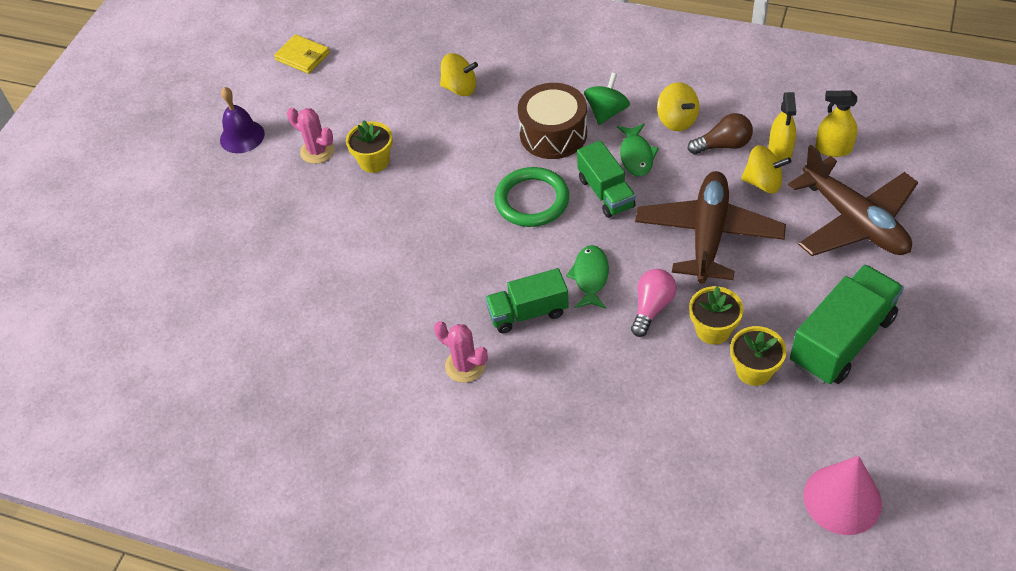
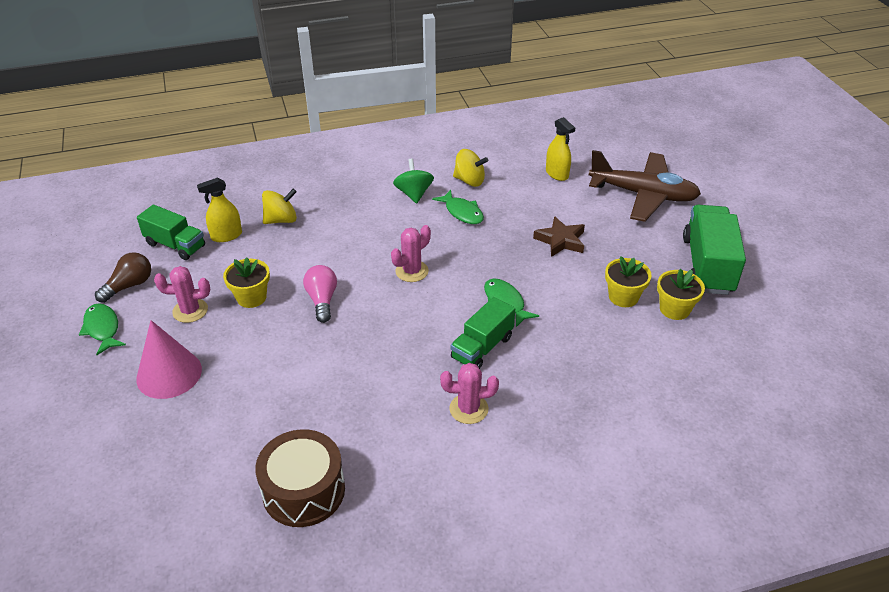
camera: 40 degrees left, 10 degrees down
(242, 136) = (102, 329): purple bell -> green fish
(302, 56) = (113, 248): yellow wallet -> none
(532, 200) = (412, 271): green ring -> pink cactus
(553, 134) = (386, 222): brown drum -> brown drum (304, 491)
(606, 193) = (463, 244): green truck -> green truck (175, 245)
(651, 308) = (568, 302): pink light bulb -> pink light bulb (322, 300)
(708, 235) = (561, 240): brown plane -> brown star
(723, 145) = (516, 184): brown light bulb -> brown light bulb (129, 286)
(763, 183) = (564, 195): yellow spinning top -> none
(833, 149) = (588, 160): yellow spray bottle -> yellow spray bottle (226, 236)
(842, 499) = (808, 359): pink cone -> pink cone (169, 374)

